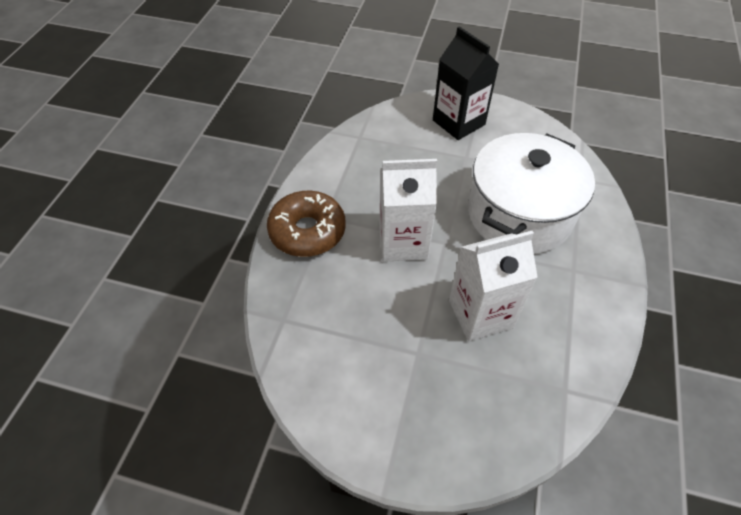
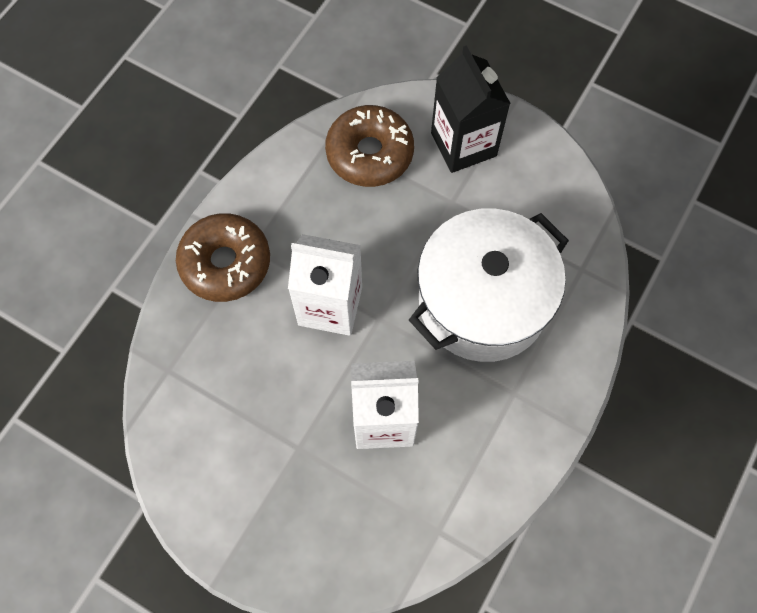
camera: 15 degrees right, 15 degrees up
(393, 140) = (369, 153): none -> brown donut

